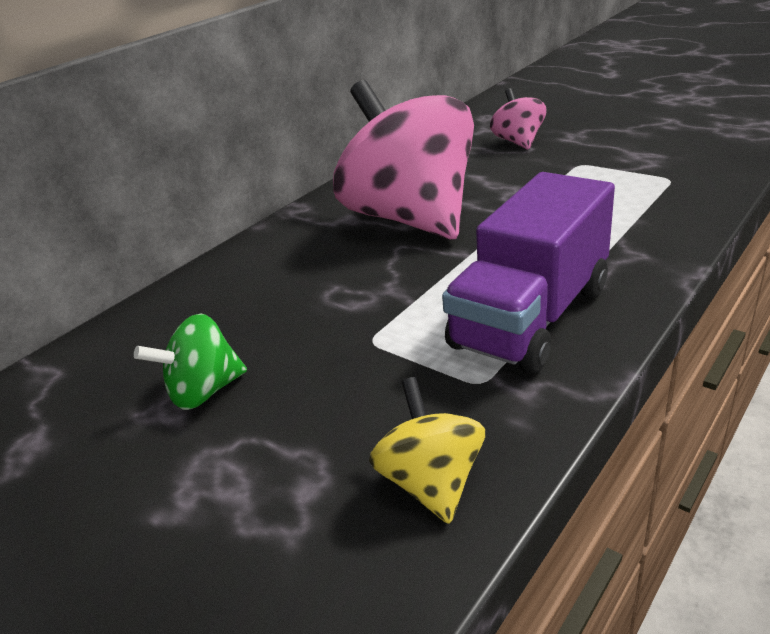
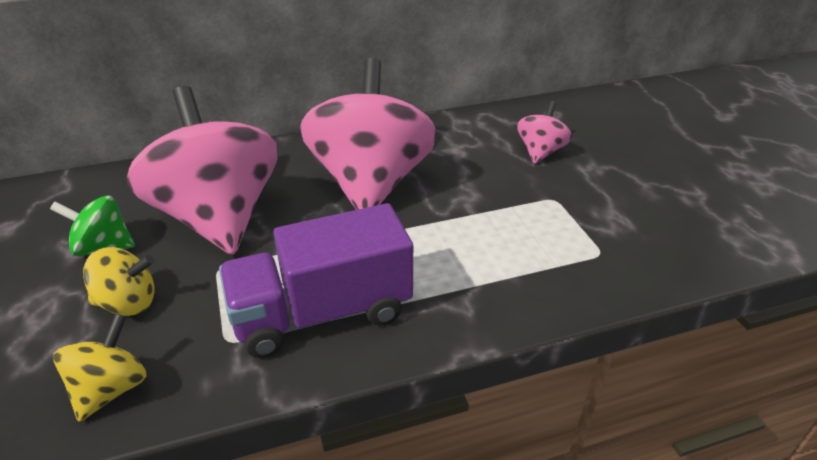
camera: 30 degrees right, 5 degrees up
(300, 307) = (218, 217): none -> pink spinning top
(322, 414) = (128, 303): none -> yellow spinning top

